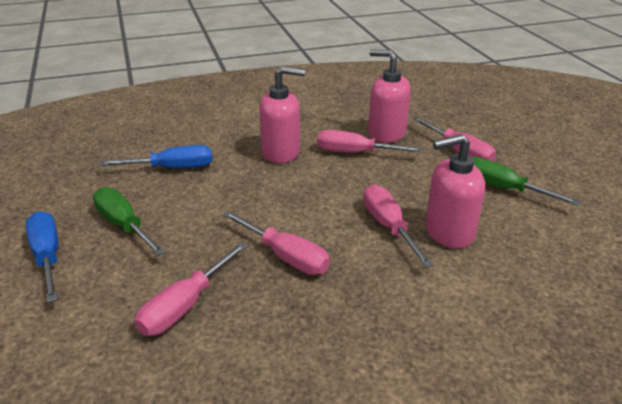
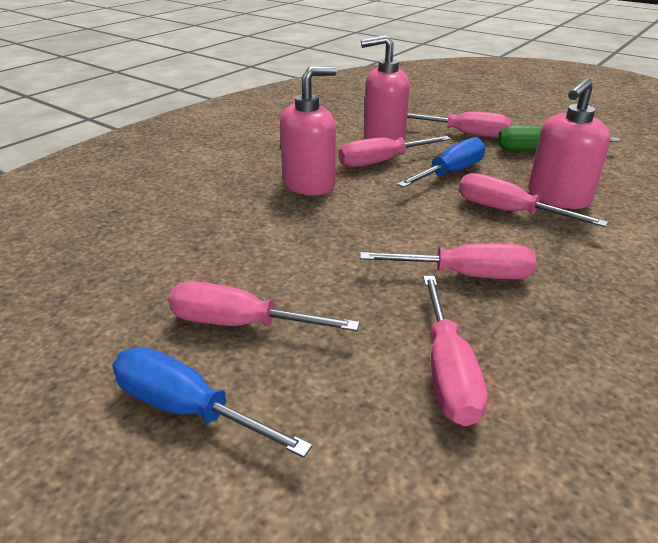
camera: 35 degrees left, 0 degrees up
(124, 226) = (241, 324): green screwdriver -> pink screwdriver
(172, 168) = (206, 240): blue screwdriver -> blue screwdriver (450, 173)

